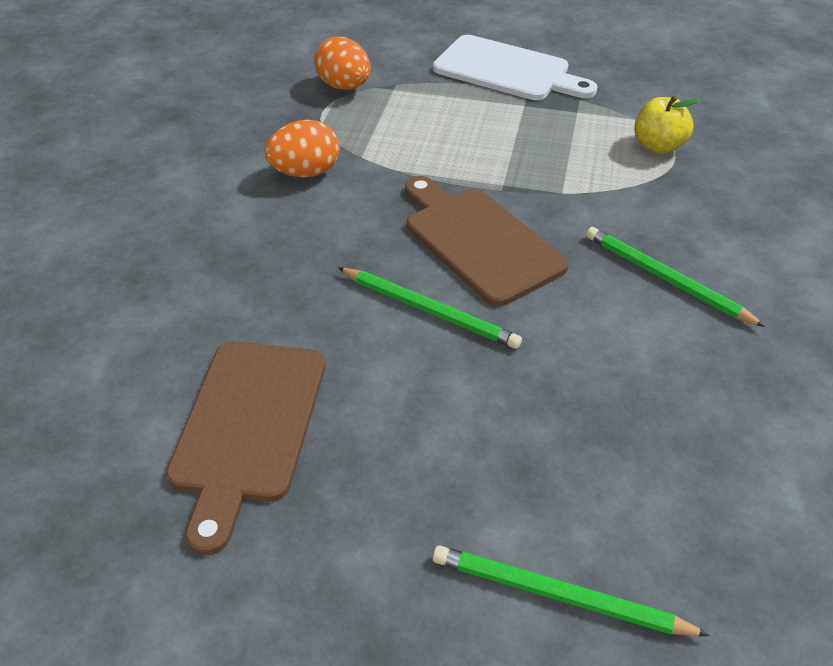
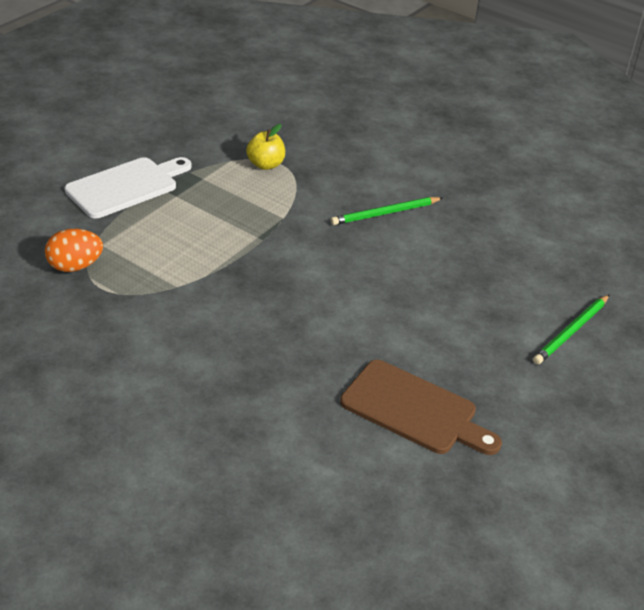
camera: 70 degrees left, 5 degrees down
(305, 172) = (175, 318): orange egg -> none
(429, 310) = (357, 307): green pencil -> none
(479, 241) = (307, 266): brown cutting board -> none

